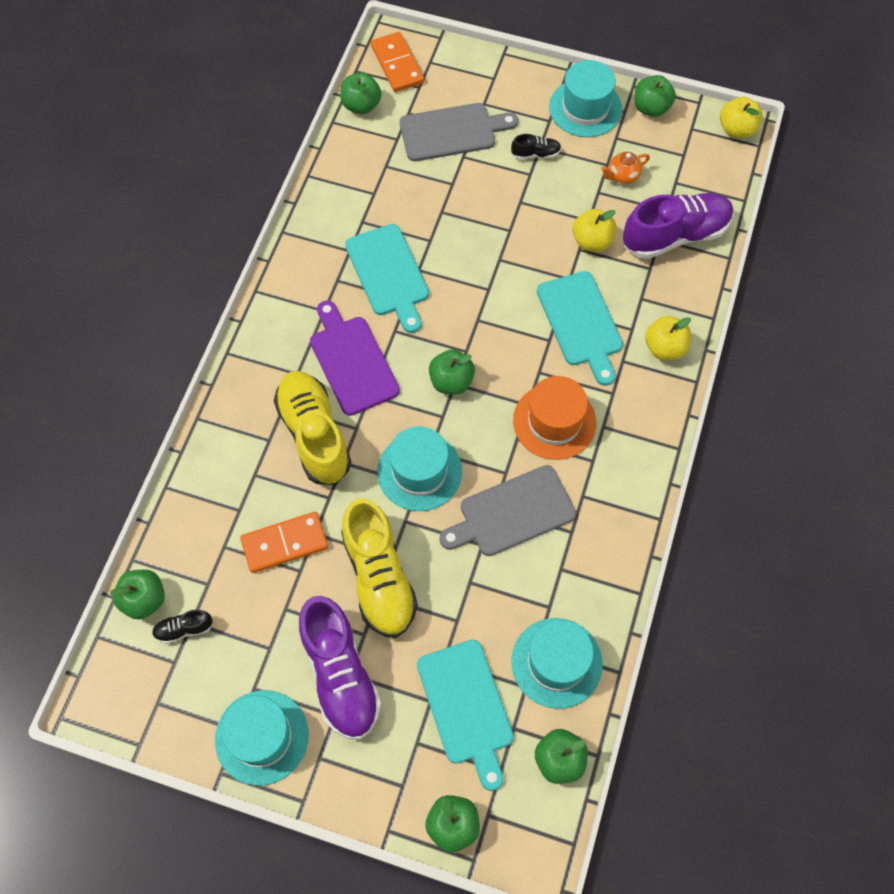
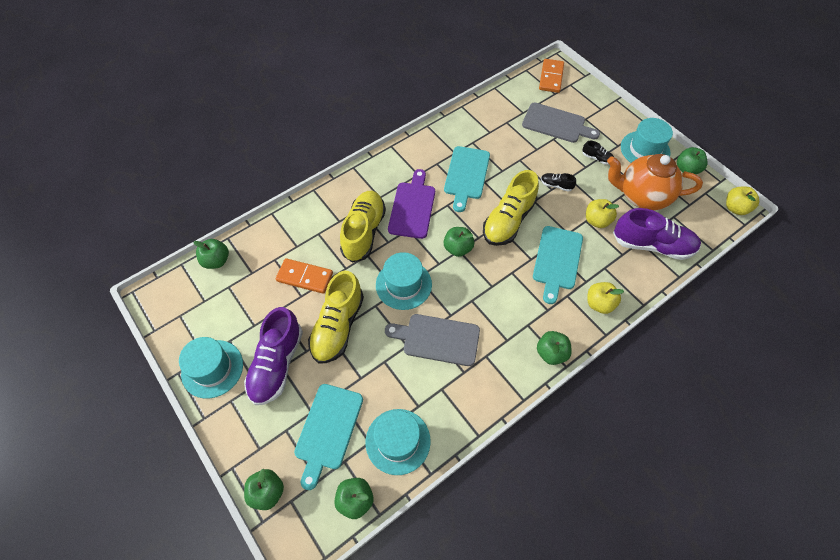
camera: 35 degrees right, 5 degrees down
(184, 629) = (222, 287): black shoe -> black shoe (556, 185)
(361, 105) = (516, 87): green apple -> green apple (551, 353)
(486, 305) = (508, 220): none -> yellow shoe
(554, 421) = (500, 304): orange hat -> none
(622, 176) = (641, 196): orange teapot -> orange teapot, size x2.47

